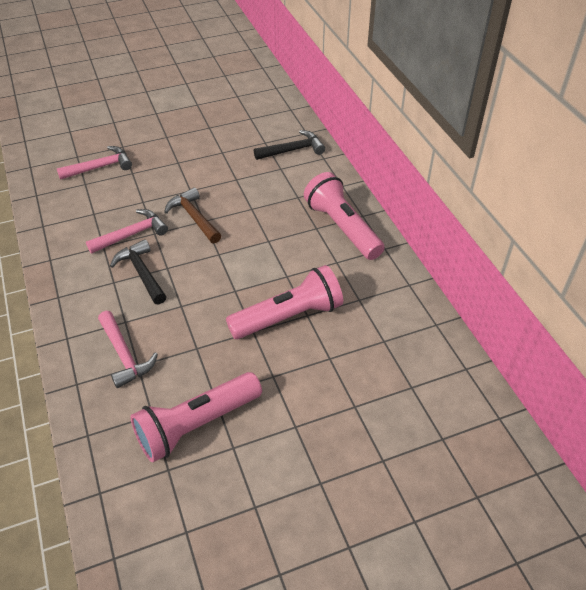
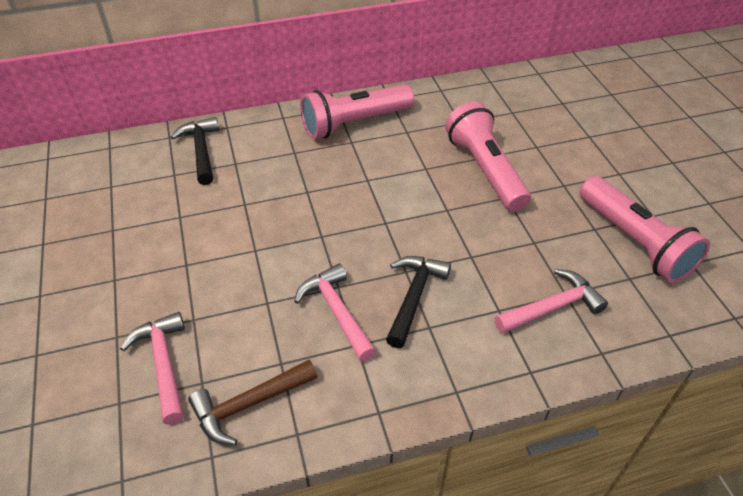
camera: 85 degrees left, 0 degrees up
(142, 273) = (414, 297): black hammer -> black hammer turned 135 degrees clockwise
(194, 217) = (313, 246): brown hammer -> brown hammer (249, 404)

